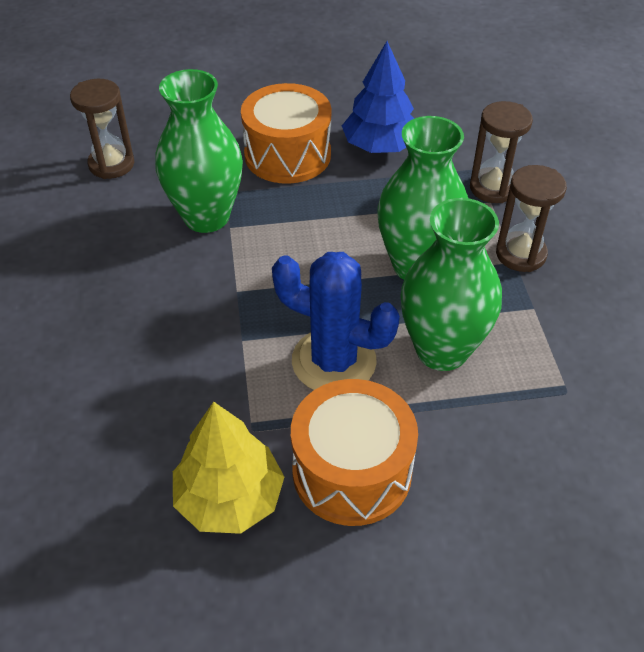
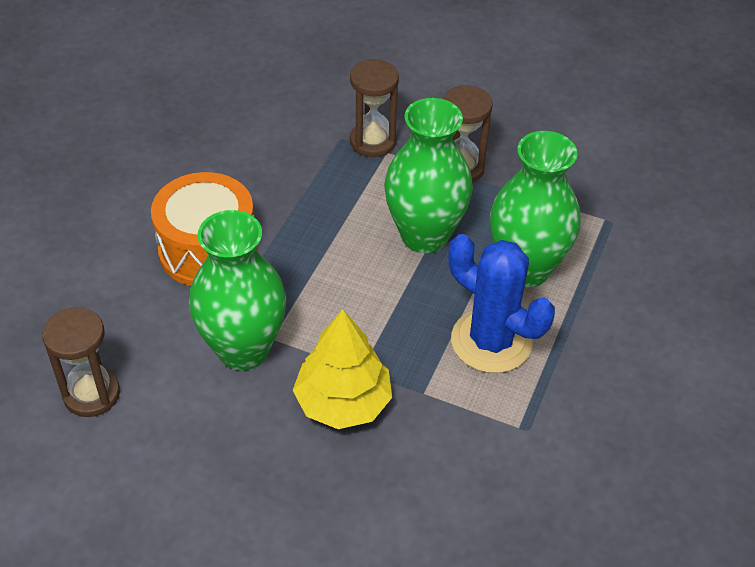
camera: 60 degrees left, 0 degrees up
(230, 498) = (588, 475): yellow tree -> yellow tree (343, 402)
(334, 361) = (491, 341): blue cactus -> blue cactus turned 75 degrees clockwise
(352, 471) = (608, 384): orange drum -> none
(380, 146) = (255, 181): blue tree -> none

